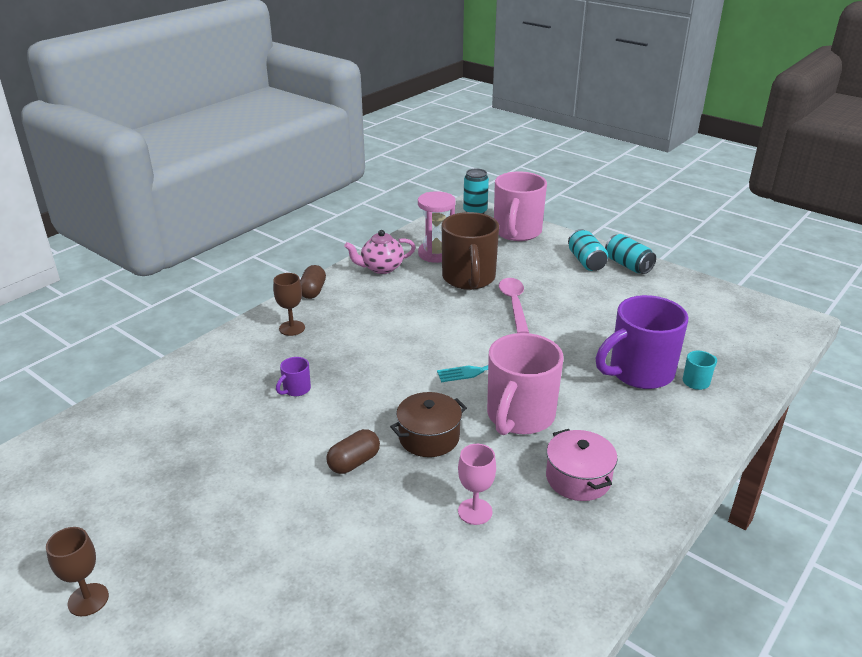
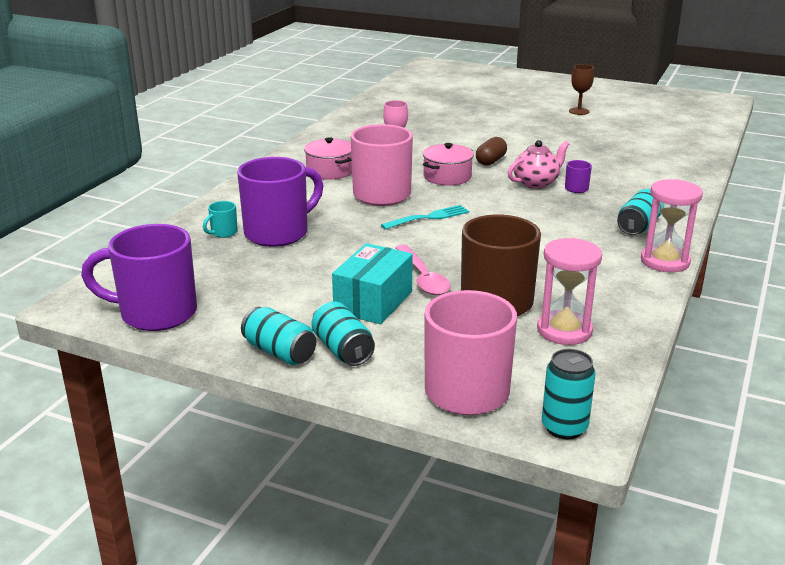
camera: 165 degrees right, 5 degrees down
(292, 328) = (638, 226): brown goblet -> turquoise can
(313, 291) = (665, 261): brown capsule -> pink hourglass
(381, 268) = (617, 299): pink teapot -> pink teapot (536, 183)
(429, 437) = (447, 177): brown pot -> pink pot
(559, 290) = (373, 302): none -> turquoise box
(726, 303) = (155, 313): none -> purple mug

